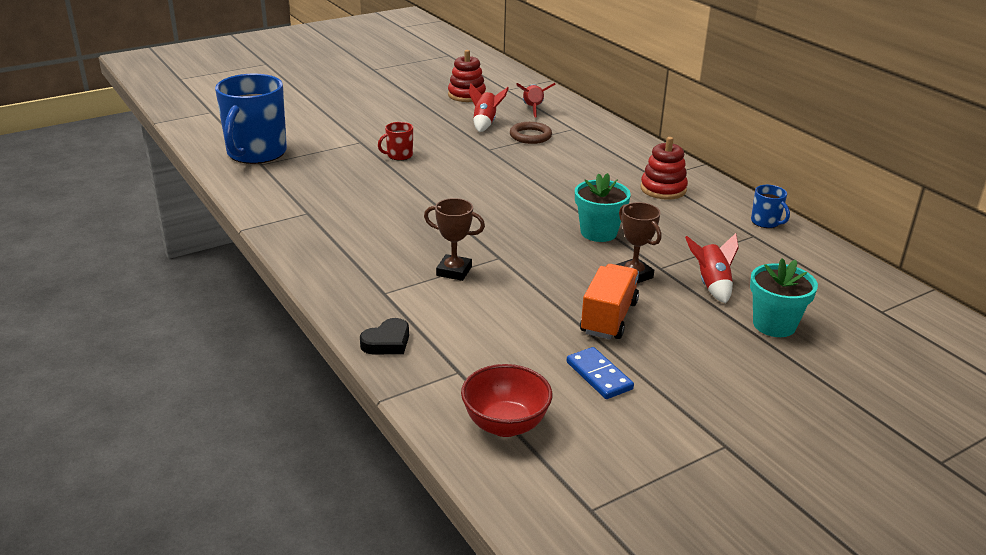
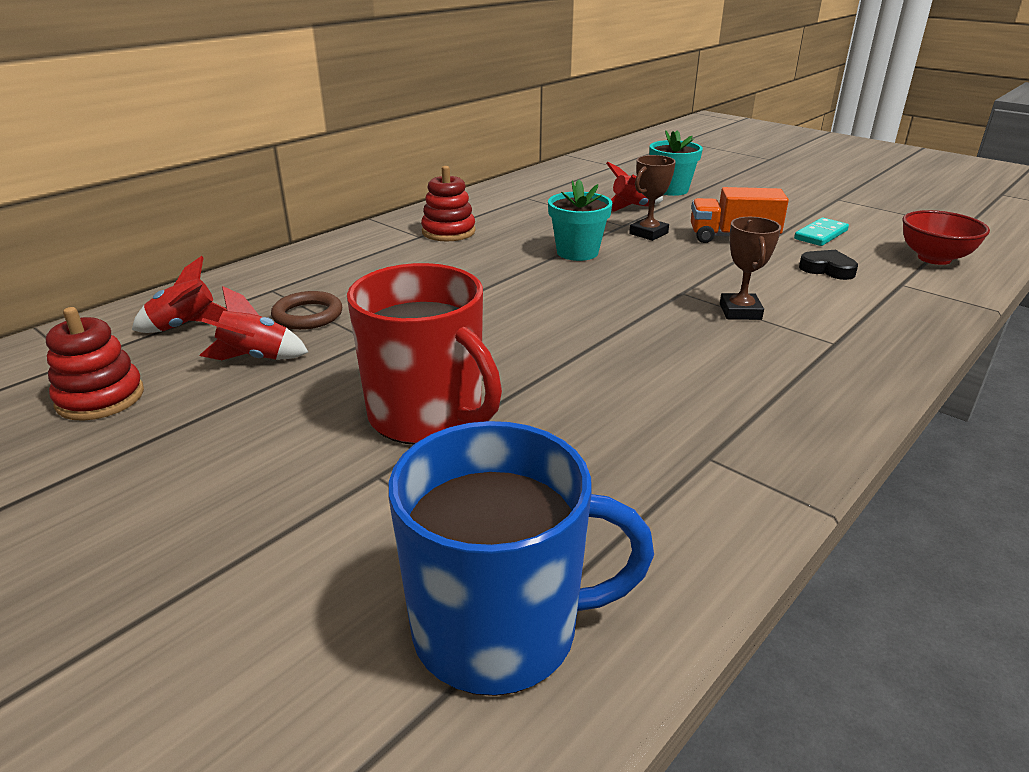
camera: 105 degrees left, 0 degrees up
(387, 342) = (915, 323): black heart -> black heart (827, 269)
(399, 155) = (427, 415): red mug -> red mug, size x2.31
(599, 376) = (821, 235): blue domino -> turquoise domino
(766, 222) = (496, 194): blue mug -> none

